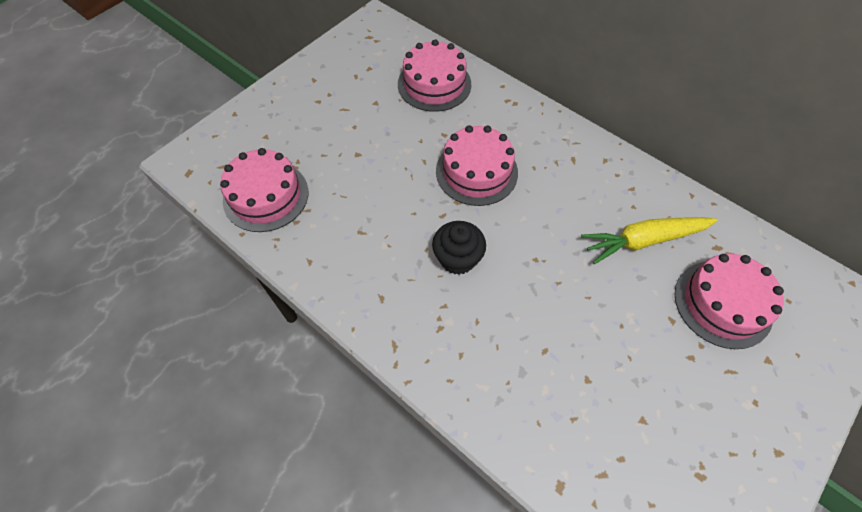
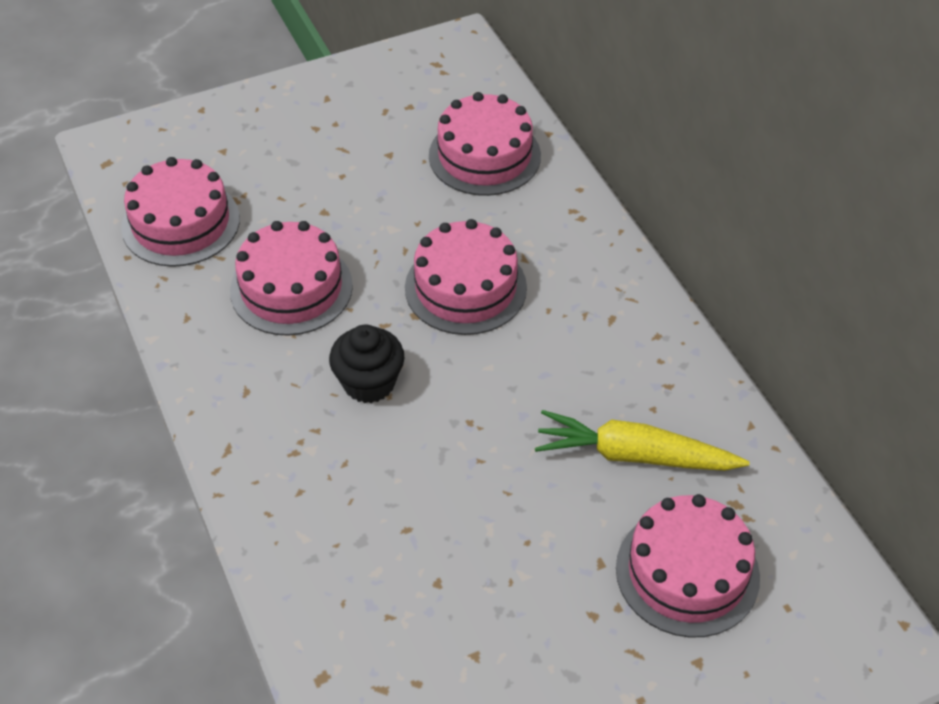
camera: 25 degrees right, 10 degrees down
(367, 213) = (291, 288): none -> pink cake

